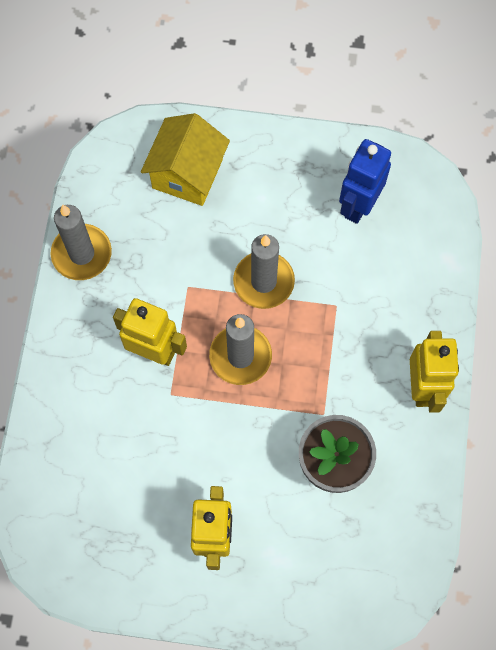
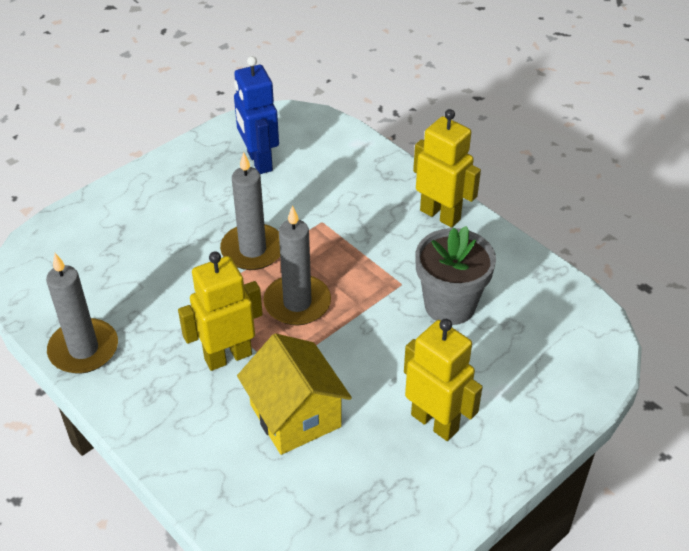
camera: 50 degrees left, 25 degrees down
(187, 173) = (108, 237): yellow house -> yellow house (295, 415)

